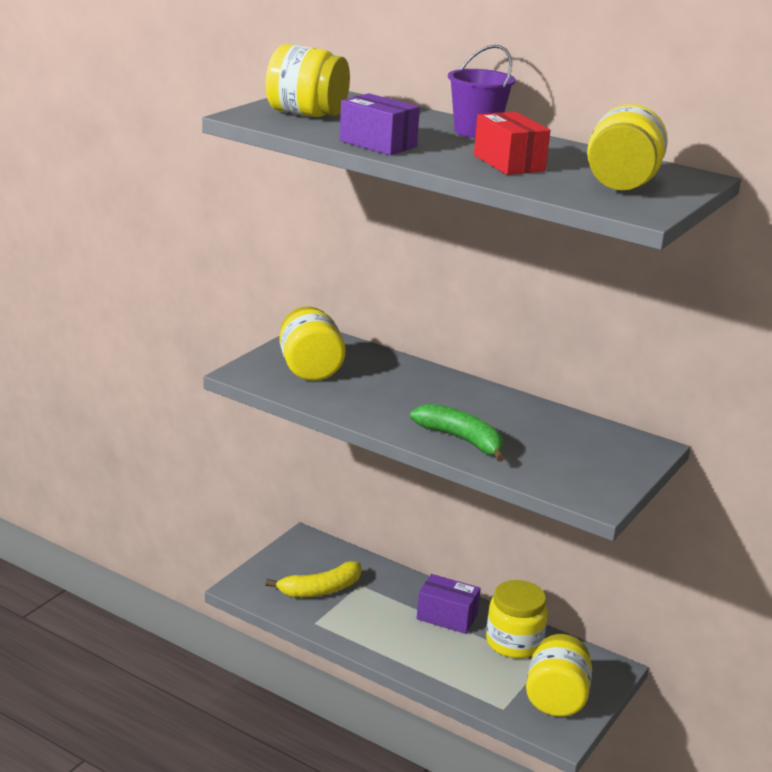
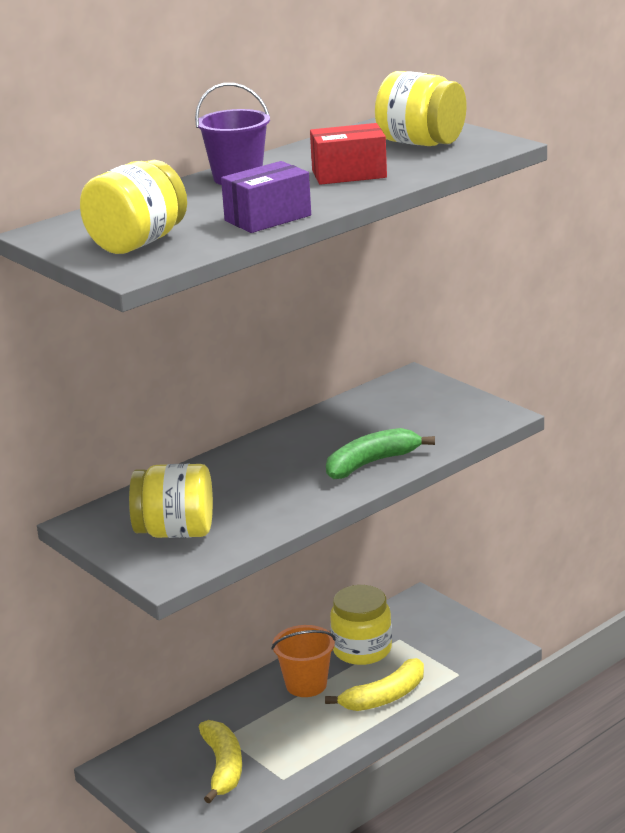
camera: 70 degrees left, 0 degrees up
(447, 617) = (306, 684): purple box -> orange bucket
(448, 665) = (385, 697): none -> yellow banana
(556, 698) = (452, 641): yellow jar -> none

